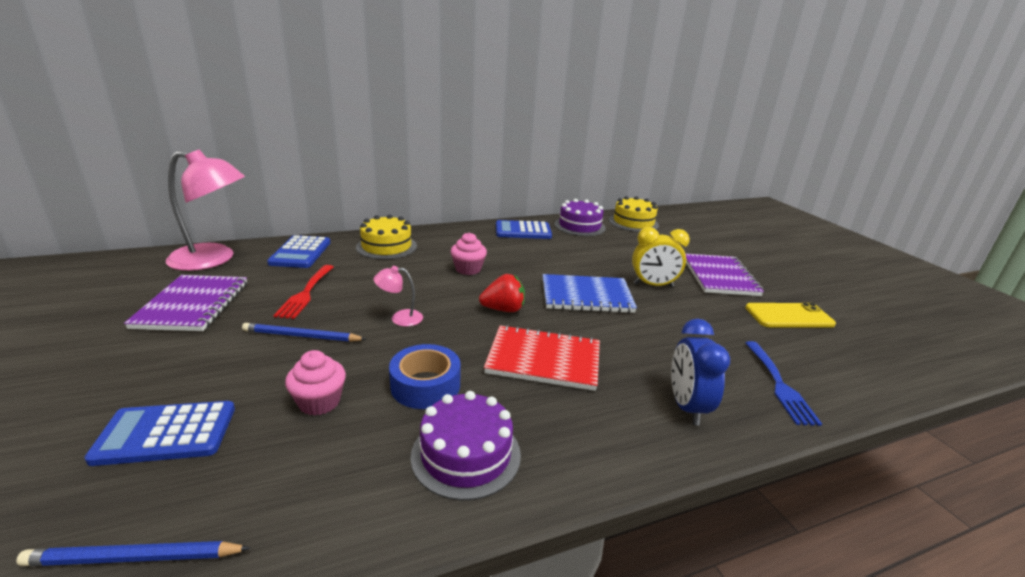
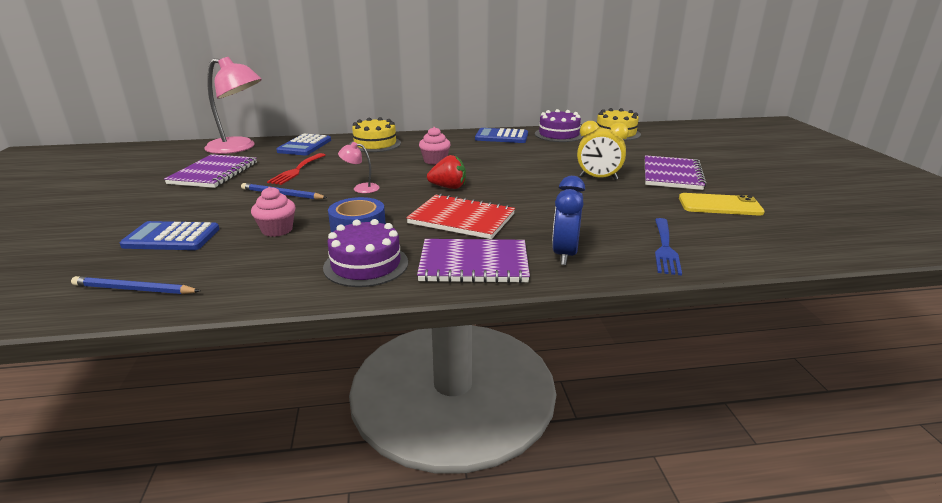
camera: 15 degrees right, 0 degrees up
(586, 296) = (528, 182): blue notebook -> none
(596, 435) = (474, 264): none -> purple notebook

